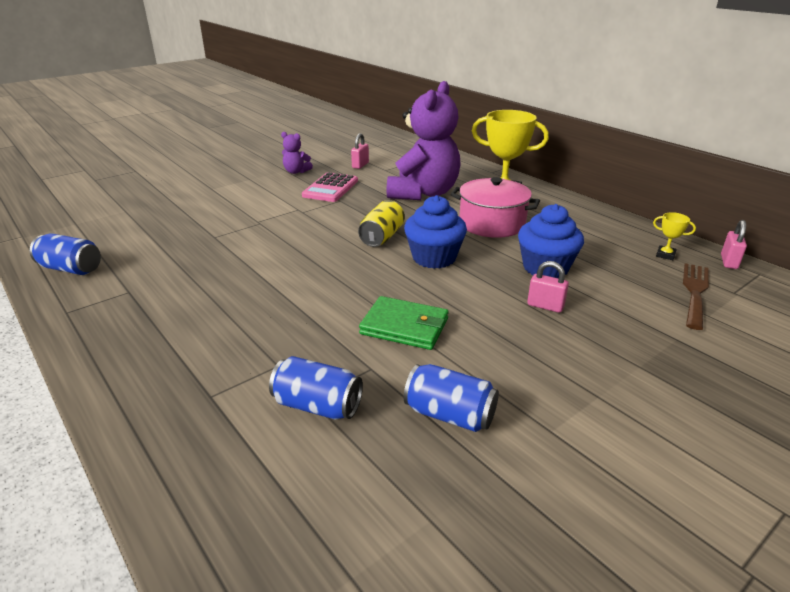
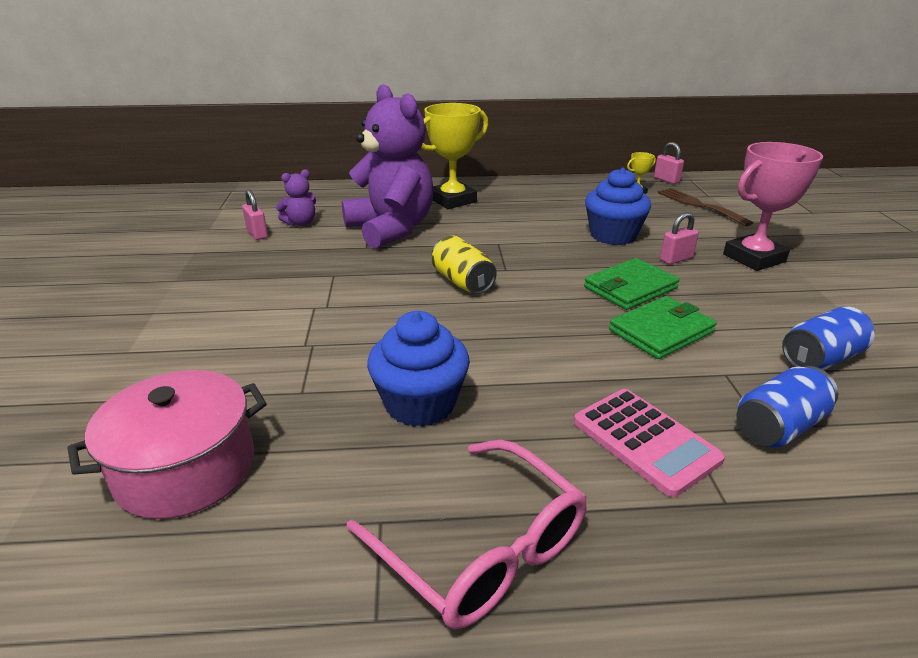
camera: 55 degrees left, 0 degrees up
(71, 269) = (207, 583): blue can -> none
(123, 323) = (481, 548): none -> pink glasses
(296, 172) = (196, 275): purple teddy bear -> purple teddy bear (300, 223)
(330, 188) = (290, 270): pink calculator -> pink calculator (645, 441)
(434, 258) = (541, 272): blue cupcake -> blue cupcake (420, 404)
(459, 297) = (630, 288): none -> green wallet
(492, 223) = (505, 225): pink pot -> pink pot (186, 468)
(614, 346) = (753, 258): none -> pink trophy

